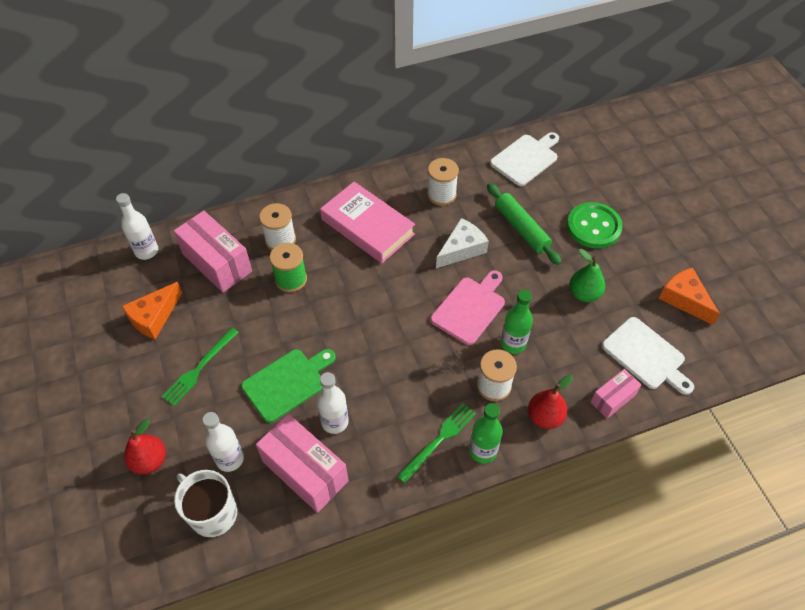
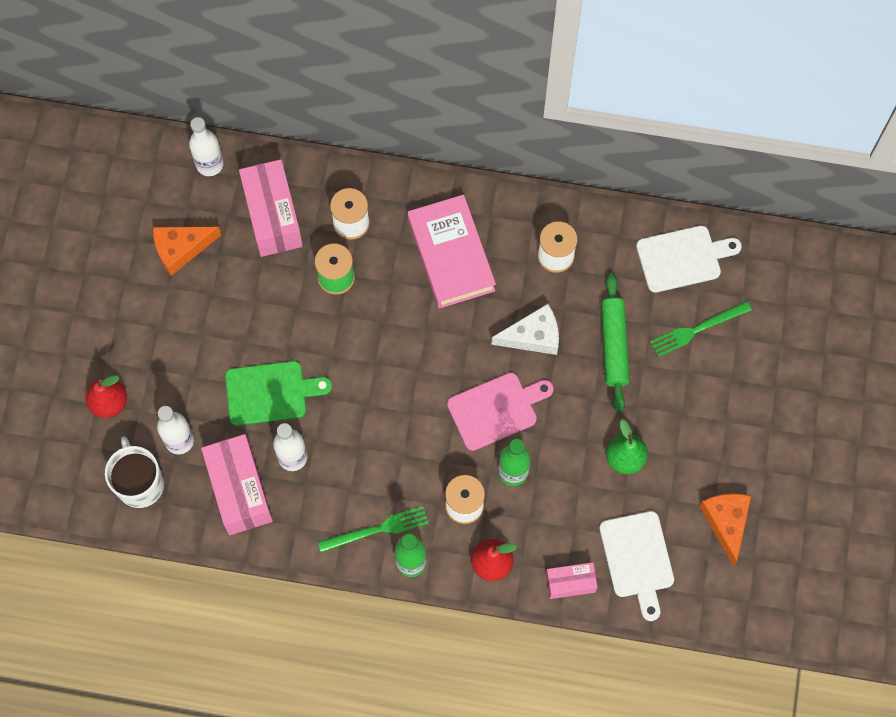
camera: 30 degrees right, 15 degrees up
(199, 368) = (197, 331): green fork -> green fork (697, 329)
(593, 227) = (694, 386): green button -> none

